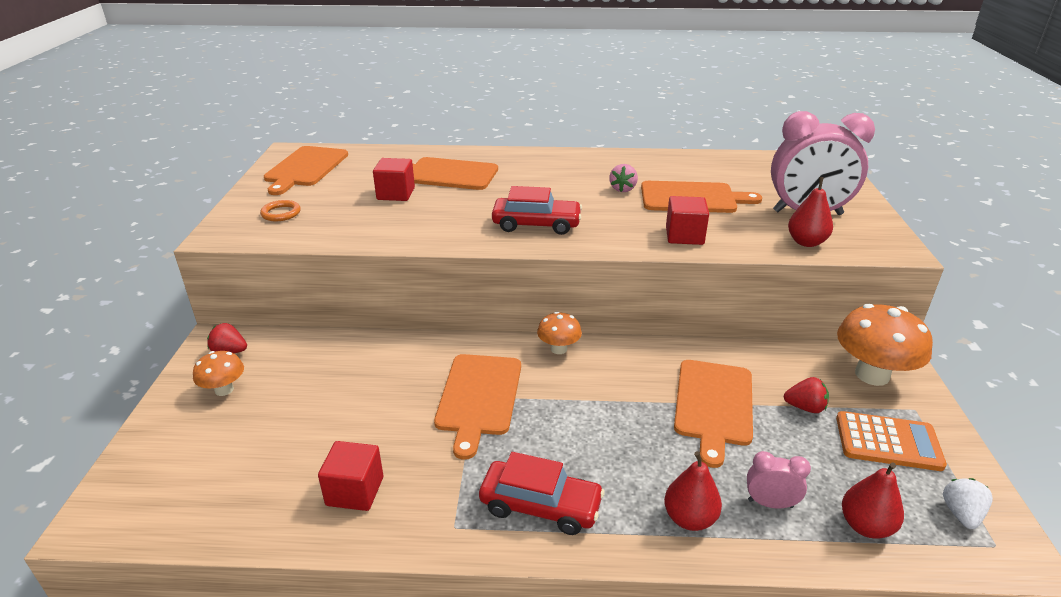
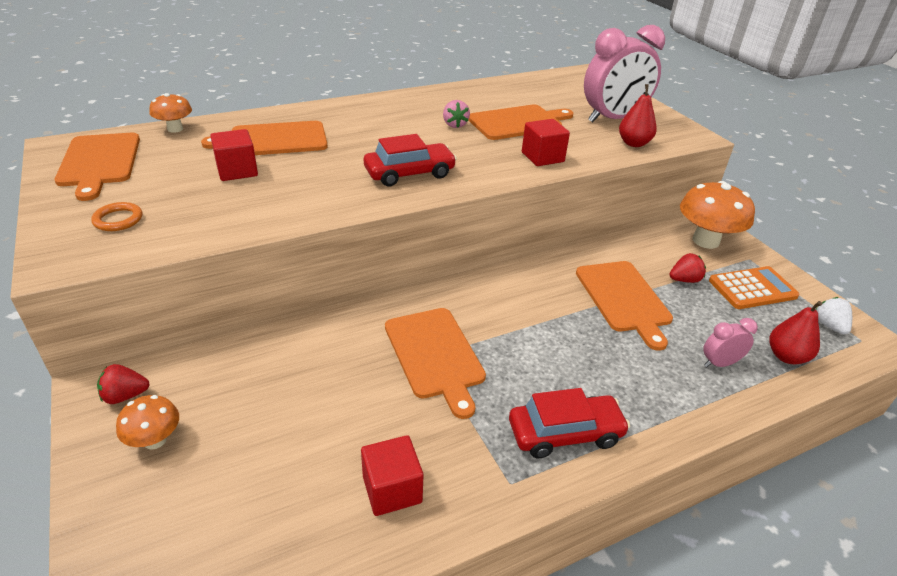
camera: 30 degrees left, 5 degrees up
(558, 349) = (469, 288): orange mushroom -> orange mushroom (175, 129)
(689, 518) = (678, 397): red pear -> none

